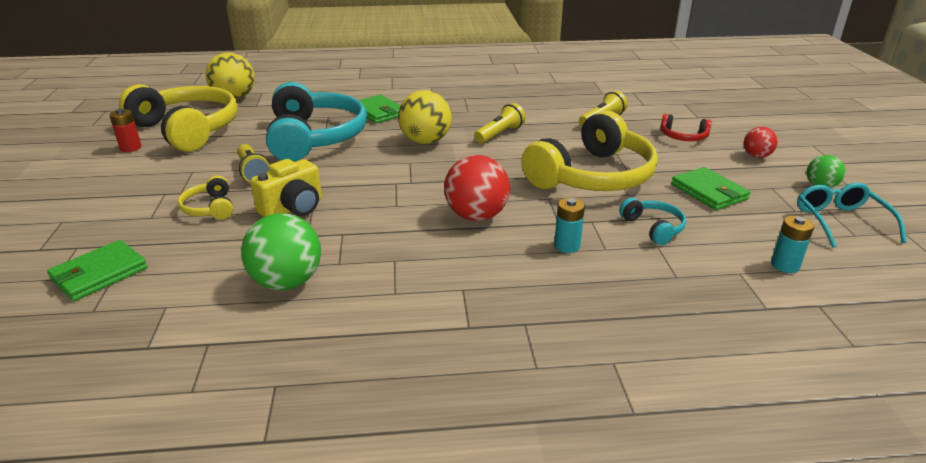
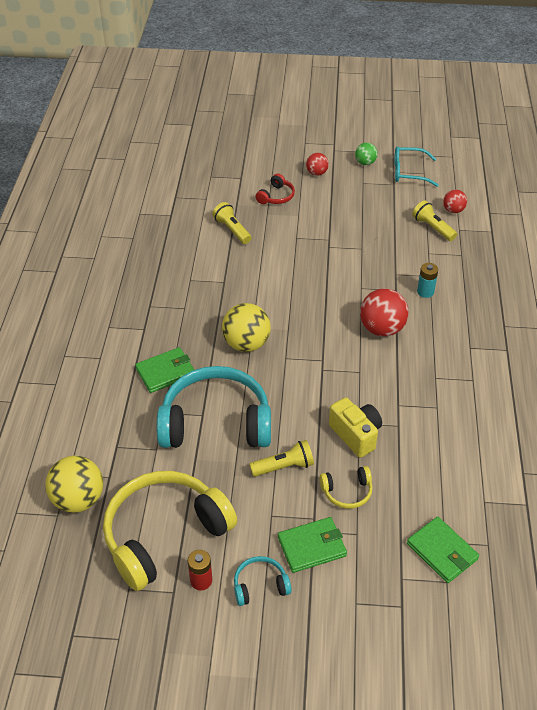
camera: 80 degrees left, 15 degrees up
(287, 282) = (459, 435): green ball -> none
(500, 134) = (244, 295): yellow flashlight -> yellow flashlight (433, 228)
(592, 176) = (331, 258): yellow headphones -> none
(653, 228) = (407, 249): turquoise headphones -> turquoise headphones (260, 585)
(709, 192) = (364, 211): green wallet -> green wallet (312, 546)
(785, 265) = (453, 210): turquoise battery -> red ball

